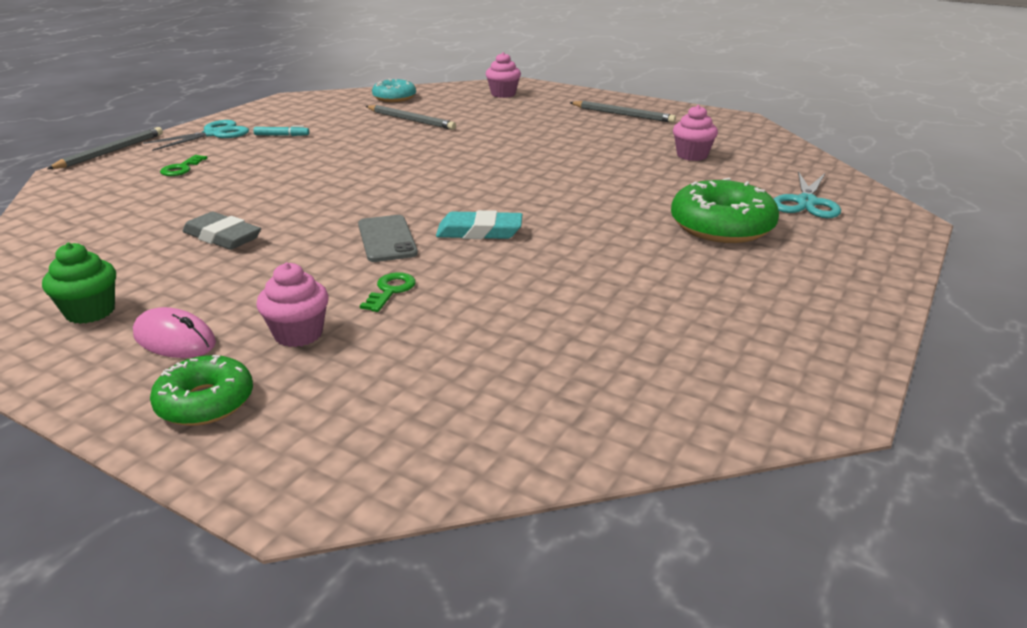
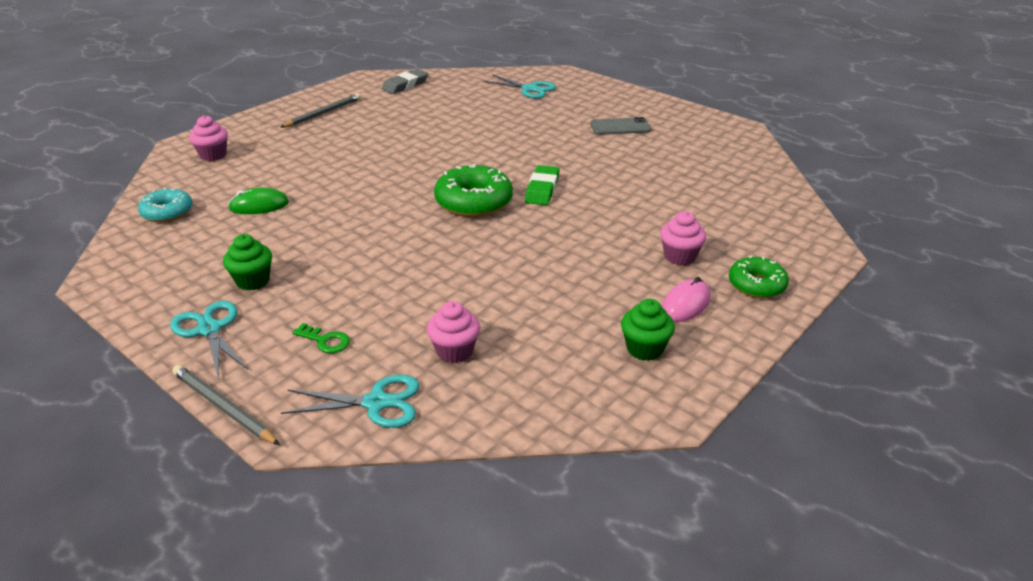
camera: 80 degrees left, 5 degrees up
(82, 195) = (376, 403): none -> turquoise scissors
(222, 237) = (519, 298): grey eraser -> grey eraser (405, 85)
(282, 135) = (253, 281): turquoise marker -> green cupcake
(386, 239) = (544, 224): grey phone -> grey phone (620, 127)
(390, 290) = (625, 224): green key -> none
(411, 120) = (259, 205): grey pencil -> green mouse
(479, 232) = (542, 189): turquoise eraser -> green eraser
(692, 155) = (434, 105): pink cupcake -> pink cupcake (454, 351)
(721, 226) = (556, 116): green donut -> green donut (473, 202)

